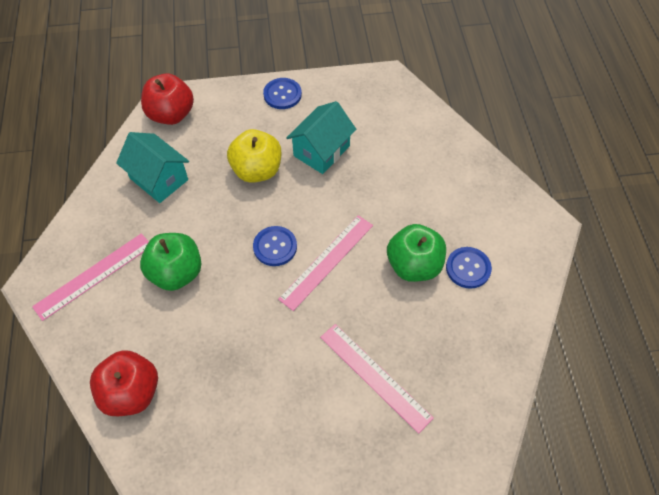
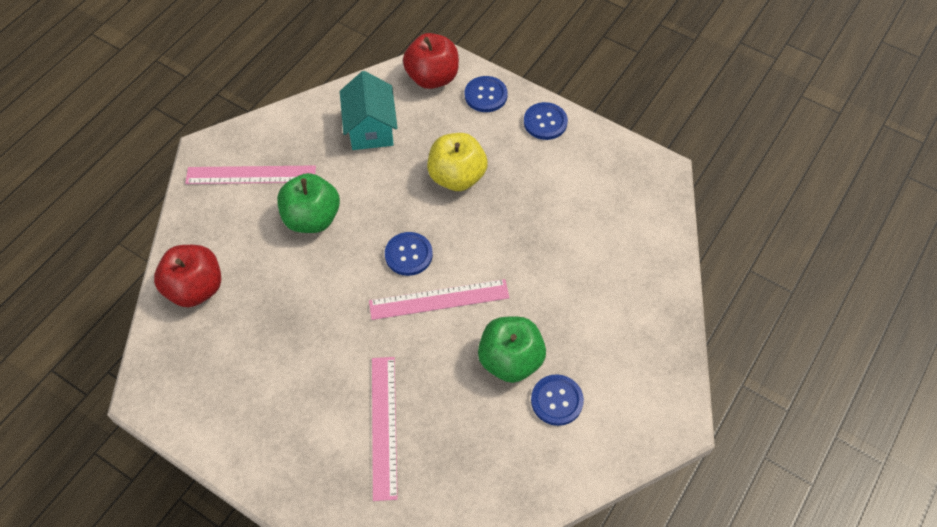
camera: 40 degrees right, 0 degrees up
(223, 102) = (485, 95): none -> blue button
(321, 151) = (530, 198): turquoise house -> none

